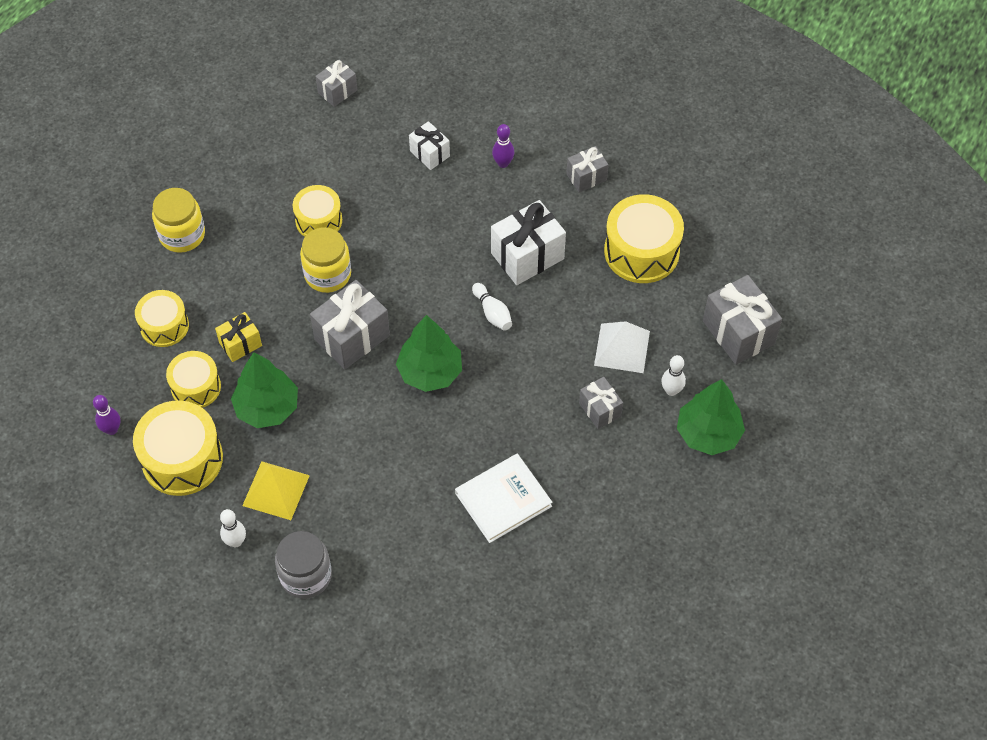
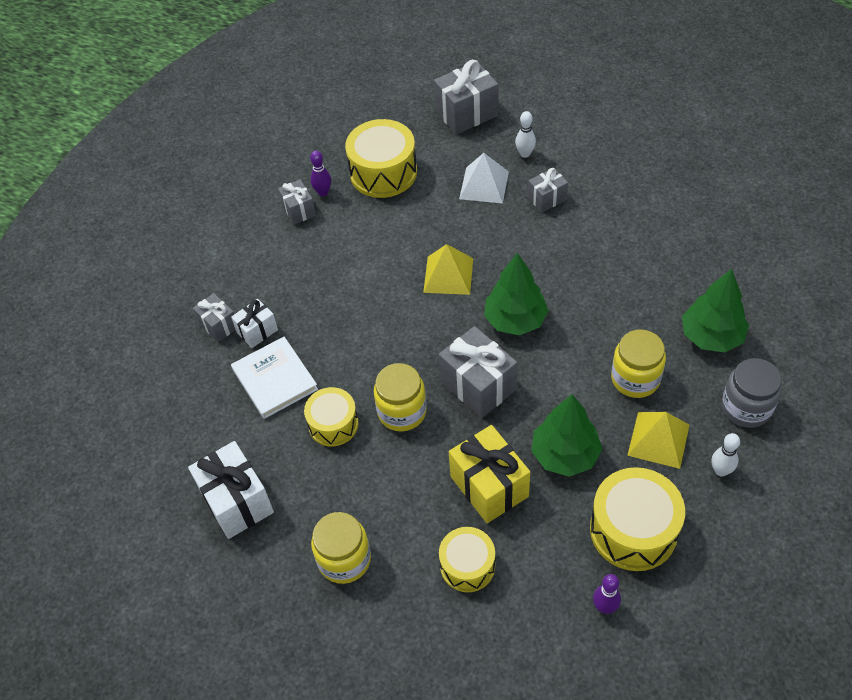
camera: 85 degrees left, 5 degrees down
(196, 387) = (544, 525): yellow drum -> none
(240, 344) = (489, 486): yellow gift -> yellow gift, size x1.74
(337, 91) = (162, 418): grey gift -> grey gift (219, 325)
(349, 476) = (635, 378): none -> yellow jar
(492, 313) = (448, 275): white bowling pin -> yellow pyramid
(503, 163) = (276, 272): purple bowling pin -> purple bowling pin (323, 192)
(503, 500) = (643, 262): white book -> white book (275, 379)
(527, 256) = (385, 251): white gift -> white gift (237, 502)
(708, 433) = (564, 132): green tree -> green tree (711, 336)

